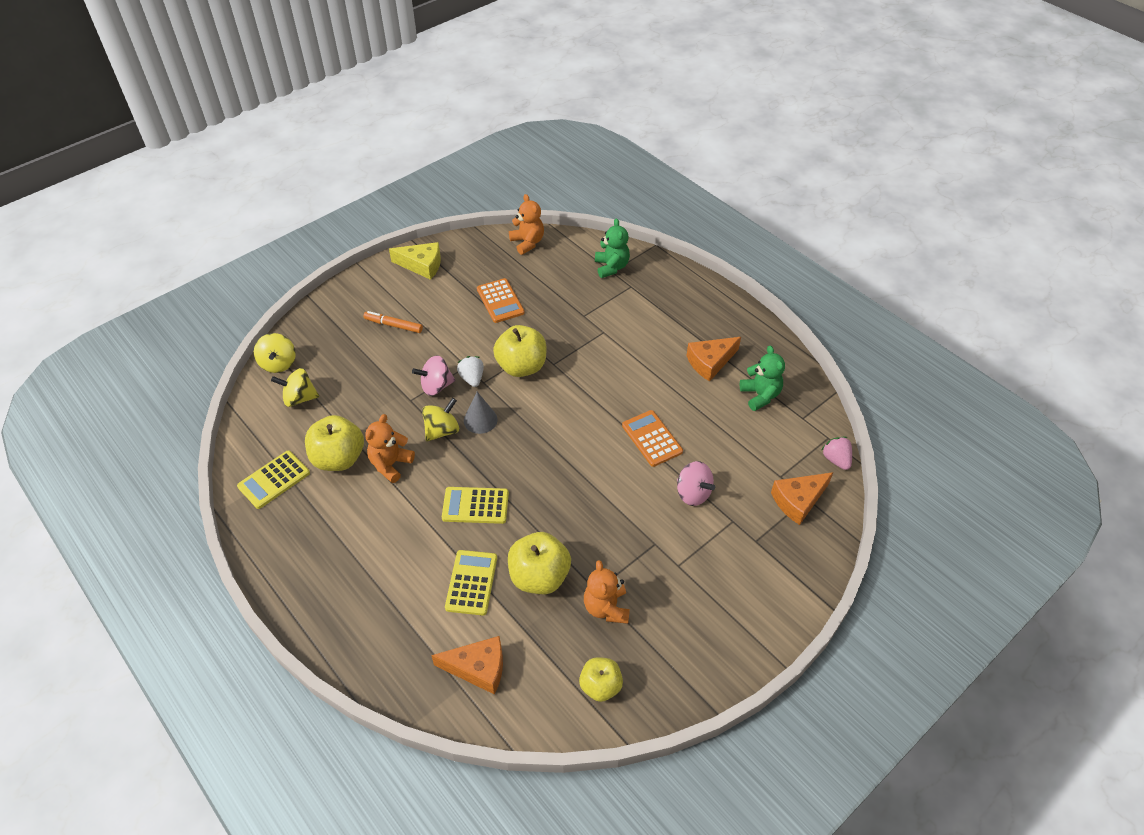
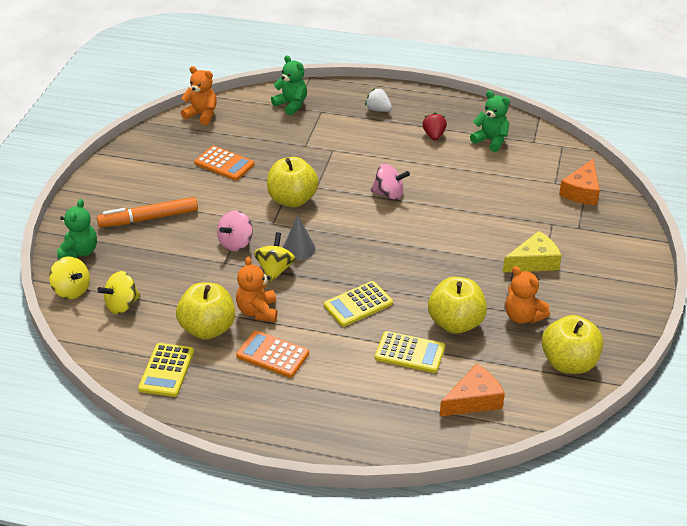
camera: 35 degrees left, 10 degrees down
(316, 330) = (79, 252): none -> green teddy bear
(393, 325) = (149, 218): orange marker -> orange marker, size x1.56
(422, 265) = (125, 167): yellow cheese -> yellow cheese (534, 262)
(471, 582) = (410, 352): yellow calculator -> yellow calculator turned 135 degrees clockwise
(472, 378) = (260, 225): white strawberry -> white strawberry (378, 110)
(600, 686) = (569, 363): yellow apple -> yellow apple, size x1.57
(652, 438) = (443, 201): orange calculator -> orange calculator (272, 355)
(693, 493) = (508, 220): pink spinning top -> pink spinning top (389, 194)
(710, 362) = (434, 135): orange cheese -> red strawberry
(836, 459) = (580, 156): pink strawberry -> none

